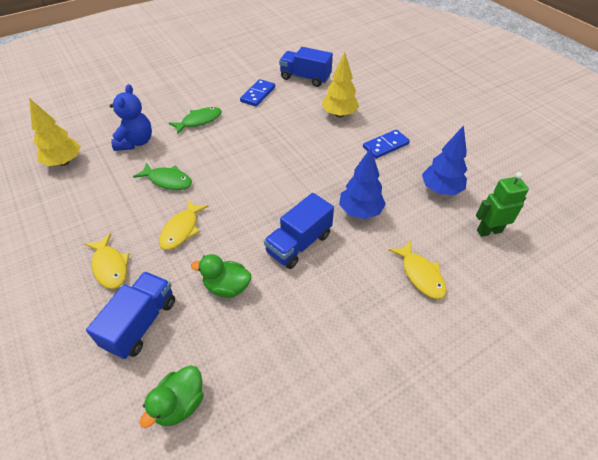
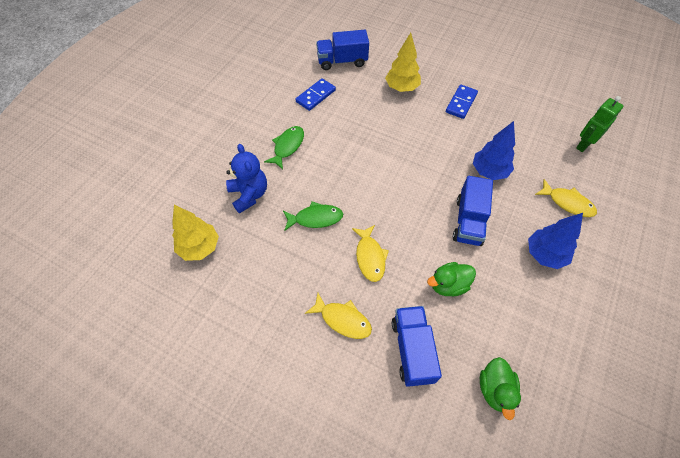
camera: 30 degrees left, 10 degrees up
(258, 94) = (316, 96): blue domino -> blue domino turned 45 degrees clockwise
(441, 189) = (529, 125): blue tree -> blue tree (545, 254)

